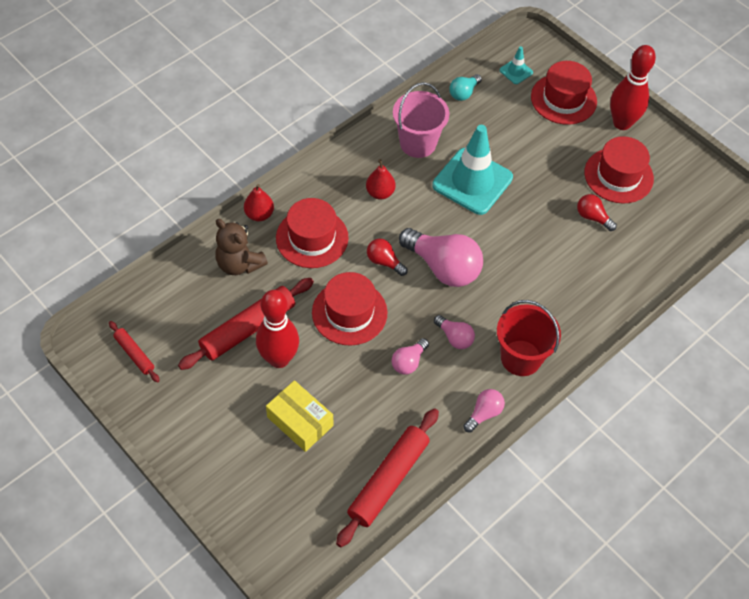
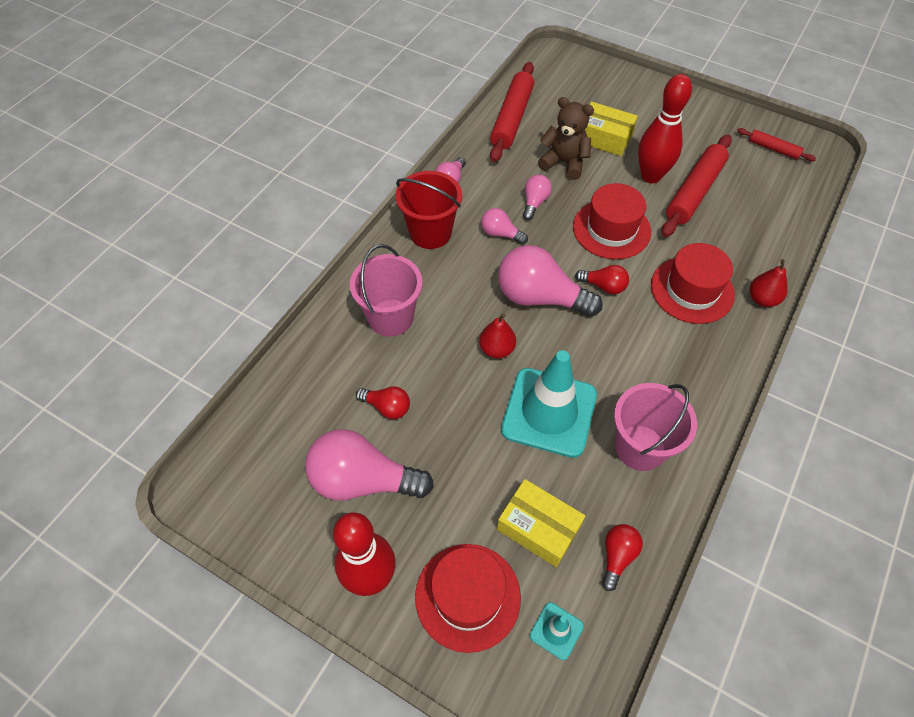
camera: 165 degrees right, 0 degrees up
(239, 264) = (744, 244): brown teddy bear -> brown teddy bear (564, 162)
(380, 193) = (650, 363): red pear -> red pear (497, 349)
(463, 93) = (617, 556): turquoise light bulb -> red light bulb
(507, 119) = (538, 528): none -> yellow box
(576, 285) = (390, 317): none -> pink bucket
(618, 175) = (363, 480): red hat -> pink light bulb

